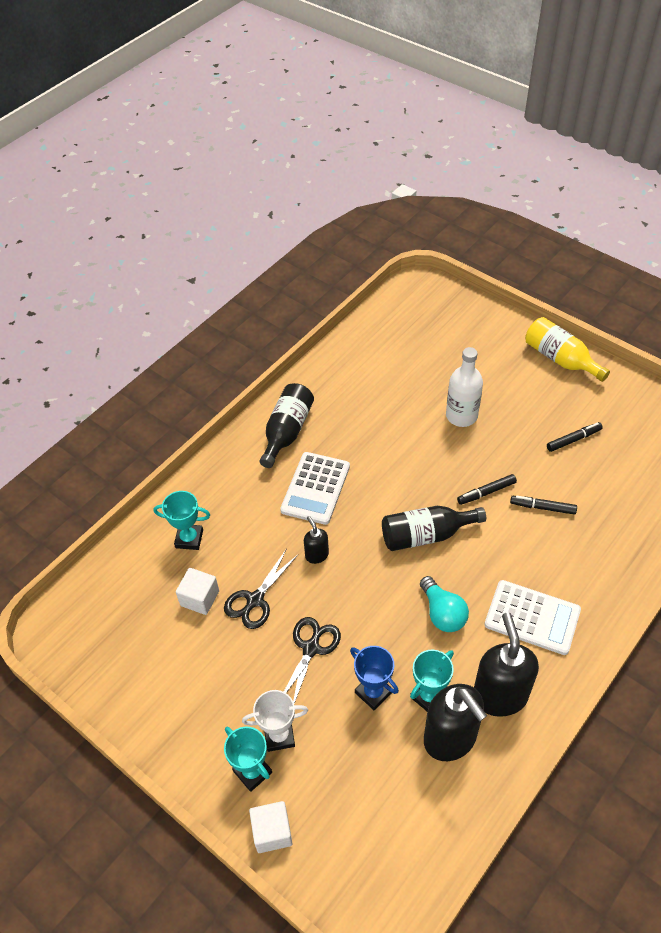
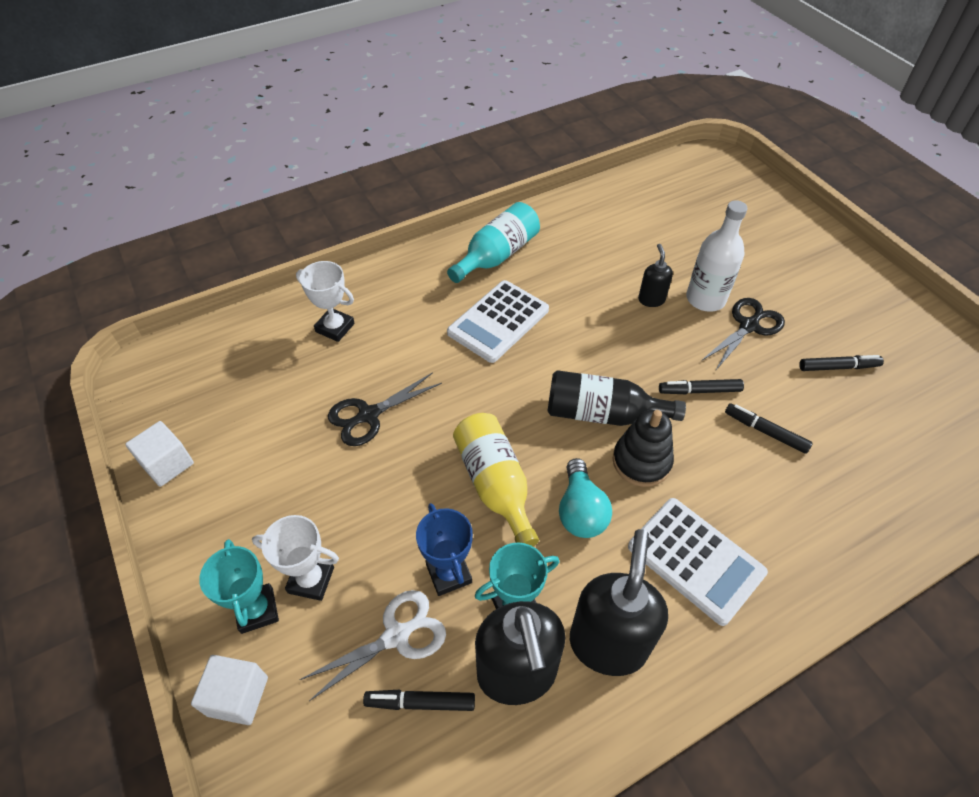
camera: 20 degrees right, 0 degrees up
(189, 539) = (335, 328): turquoise trophy -> white trophy
(200, 598) = (311, 392): white cube -> white cube (167, 464)
(287, 431) = (497, 255): black bottle -> turquoise bottle
(311, 648) = (402, 492): black scissors -> black scissors (748, 326)
(316, 555) = (463, 391): black soap dispenser -> black soap dispenser (651, 299)
(359, 748) = (396, 636): none -> white scissors
(397, 783) = (420, 703): none -> black marker
(468, 561) = (641, 461): none -> black stacking toy
(560, 359) = (856, 275): yellow bottle -> yellow bottle (495, 484)

